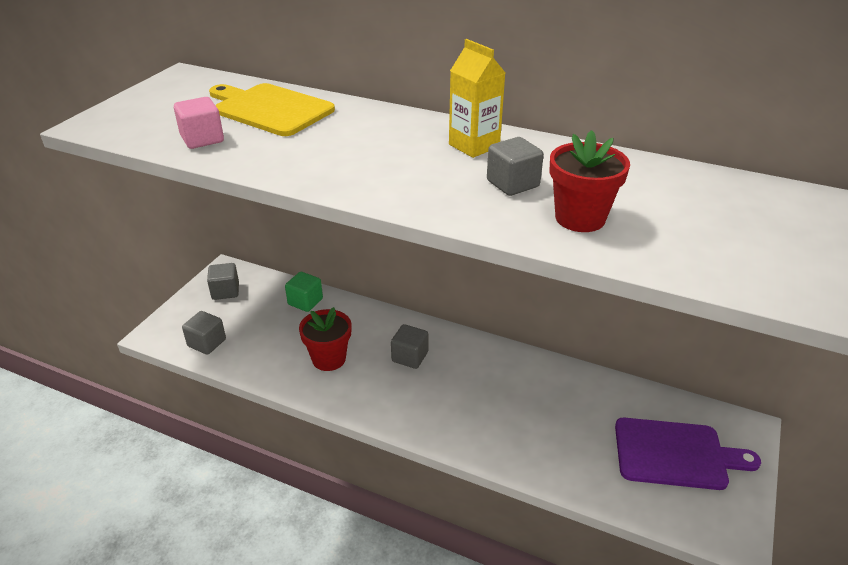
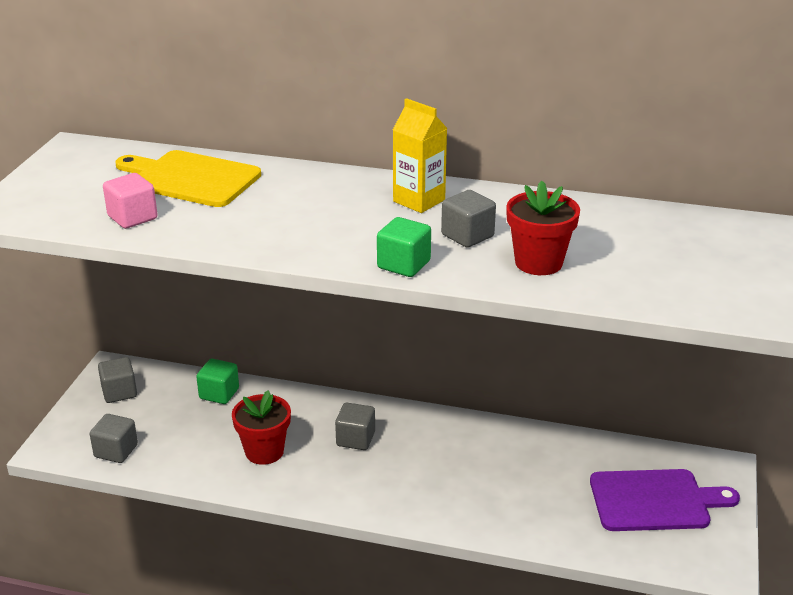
camera: 10 degrees left, 5 degrees down
(440, 207) = (404, 265): none -> green cube

